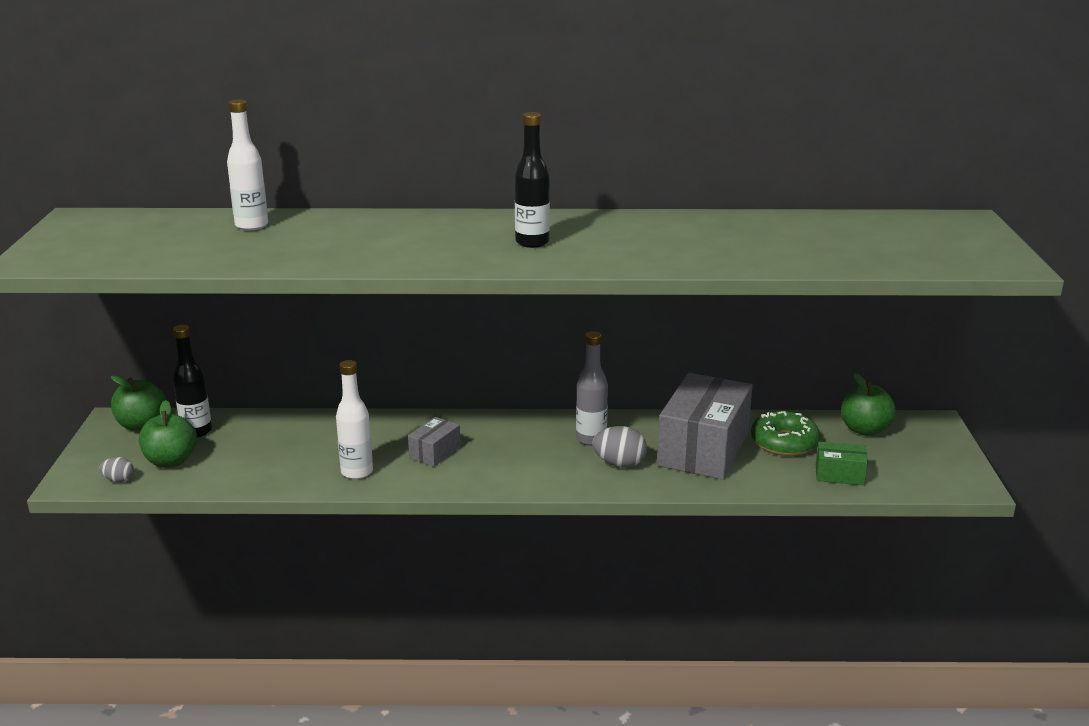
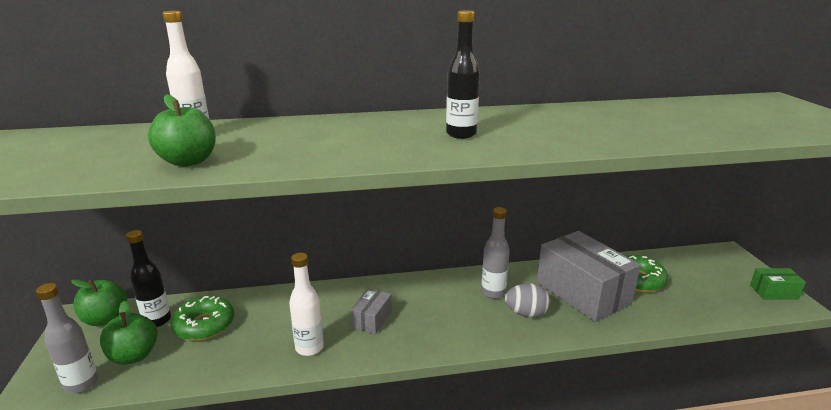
camera: 10 degrees left, 0 degrees up
(119, 480) = (82, 384): grey egg -> grey bottle
(247, 441) = (204, 325): none -> green donut
(703, 449) = (582, 292): grey box -> grey box turned 45 degrees counterclockwise
(839, 474) = (696, 305): green box -> green box (773, 292)
(865, 430) = (686, 263): green apple -> green apple (188, 161)

